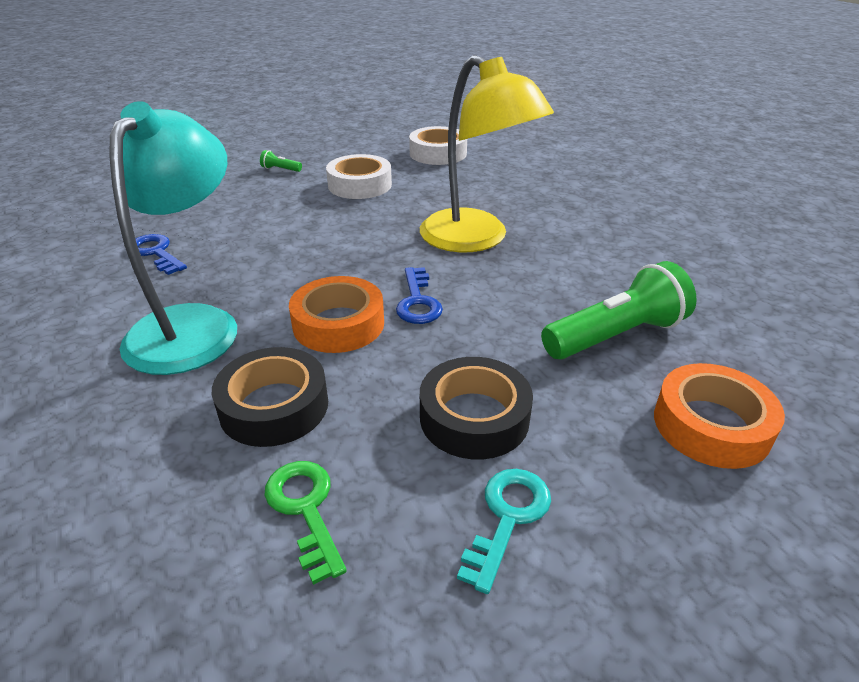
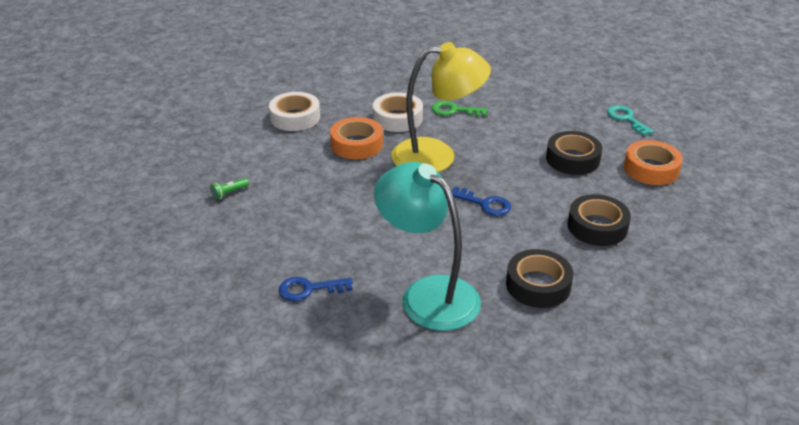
camera: 55 degrees left, 0 degrees up
(305, 509) = (620, 297): green key -> green key (454, 110)
(338, 324) = (481, 239): orange tape -> orange tape (356, 144)
(360, 185) = (306, 168): white tape -> white tape (397, 118)
(507, 517) = (663, 244): turquoise key -> turquoise key (626, 119)
(616, 335) = (572, 159): green flashlight -> black tape

